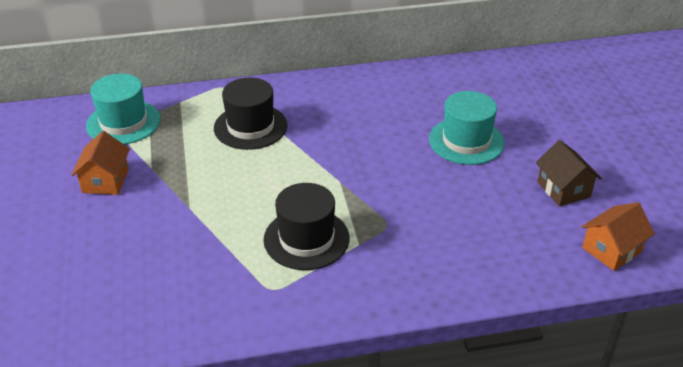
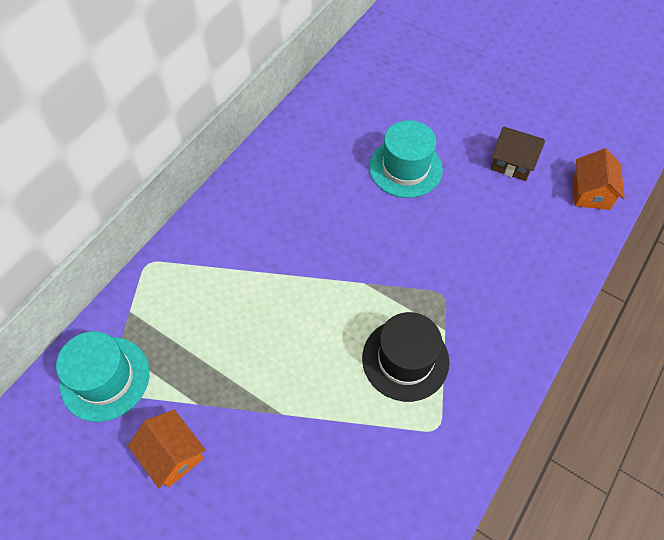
camera: 45 degrees left, 20 degrees up
(250, 127) = (228, 287): black hat -> none

